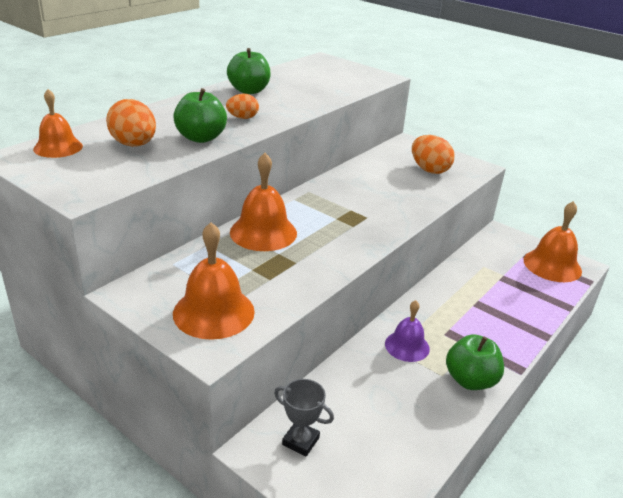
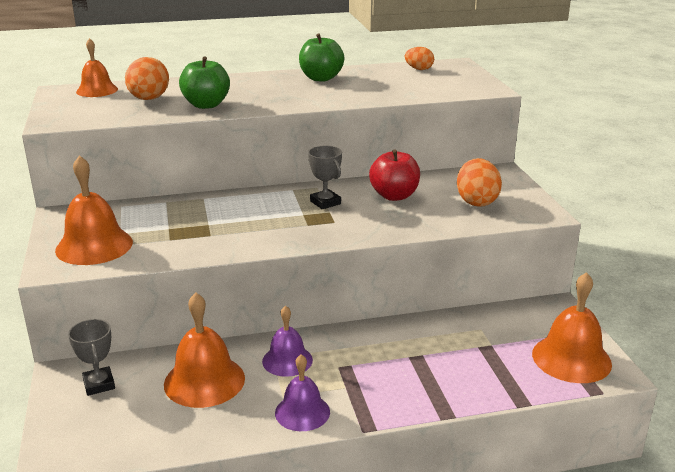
camera: 40 degrees right, 5 degrees down
(242, 118) = (270, 97): orange egg -> orange egg (419, 69)
(263, 232) = (222, 206): orange bell -> orange bell (204, 381)
(336, 203) = (325, 202): none -> grey trophy
(373, 182) = (394, 196): none -> red apple
(470, 380) = (302, 412): green apple -> purple bell

